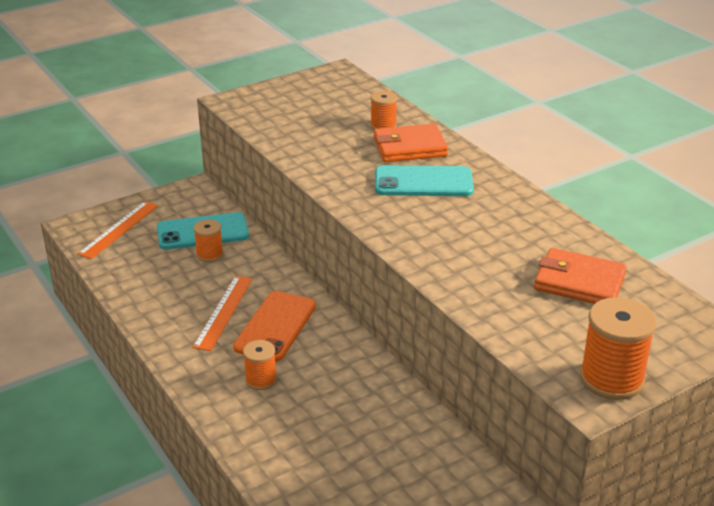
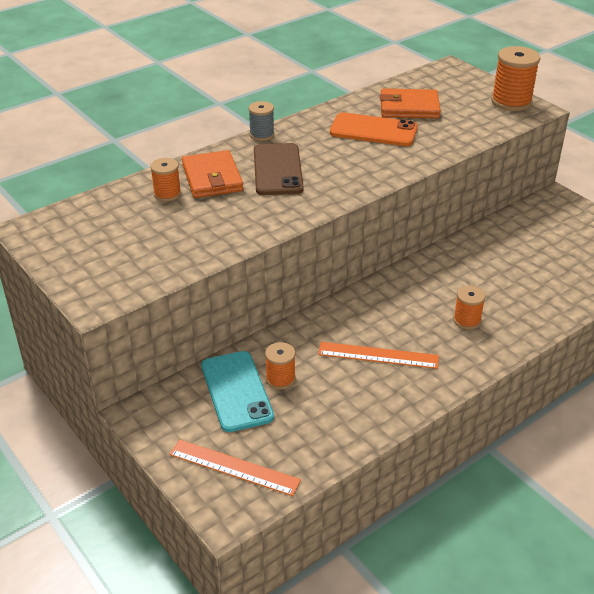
camera: 95 degrees left, 5 degrees up
(275, 326) = (392, 319): orange phone -> orange phone (373, 130)
(423, 182) = (277, 170): turquoise phone -> brown phone
(499, 176) = (262, 135): none -> grey spool
(579, 282) = (409, 107): orange wallet -> orange wallet turned 75 degrees clockwise

